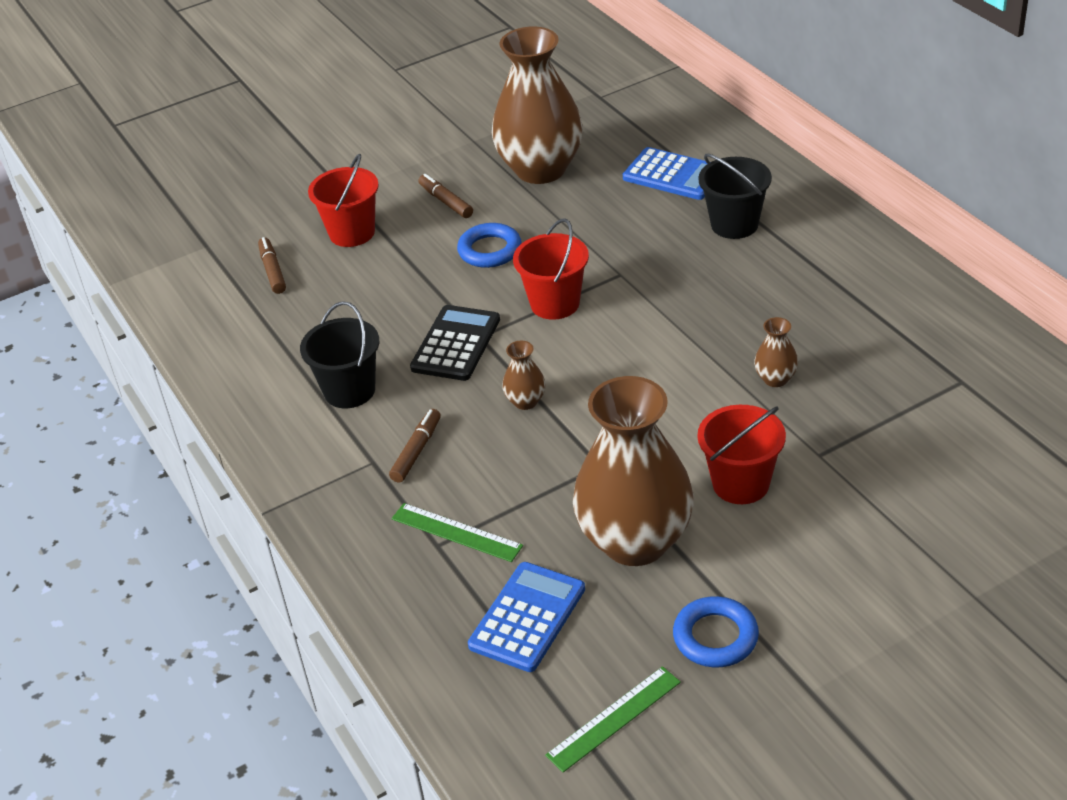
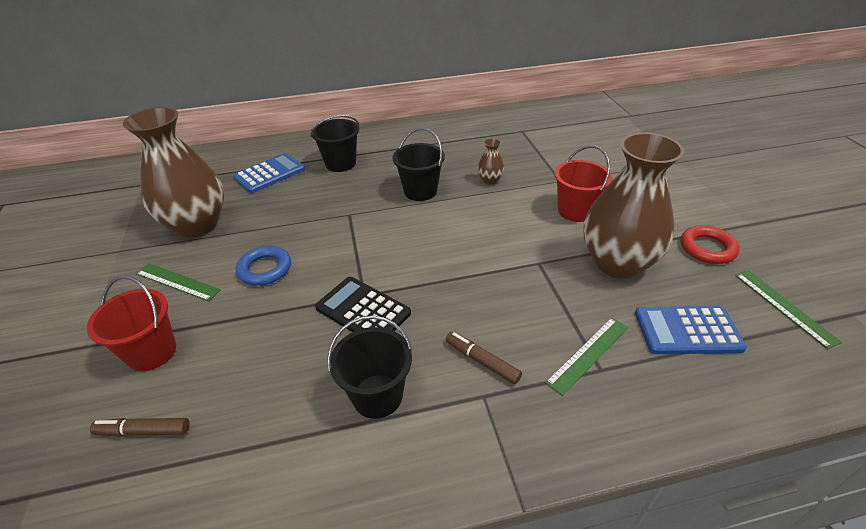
camera: 75 degrees left, 0 degrees up
(446, 202) = (177, 281): brown marker -> green ruler
(525, 401) = (454, 285): brown vase -> none
(527, 617) = (687, 331): blue calculator -> blue calculator turned 45 degrees counterclockwise
(555, 303) = (356, 249): red bucket -> none
(707, 319) = (420, 191): none -> black bucket
(715, 637) = (707, 248): blue ring -> red ring

